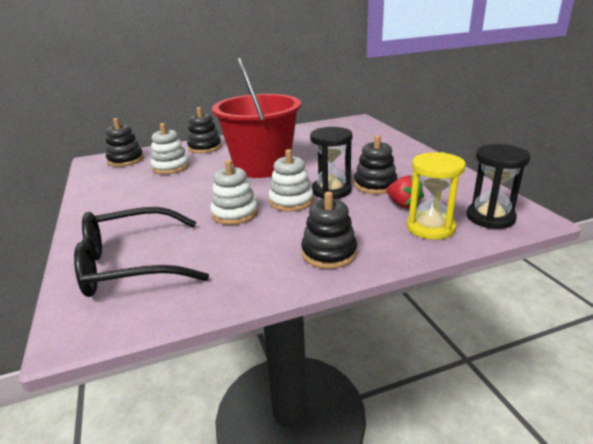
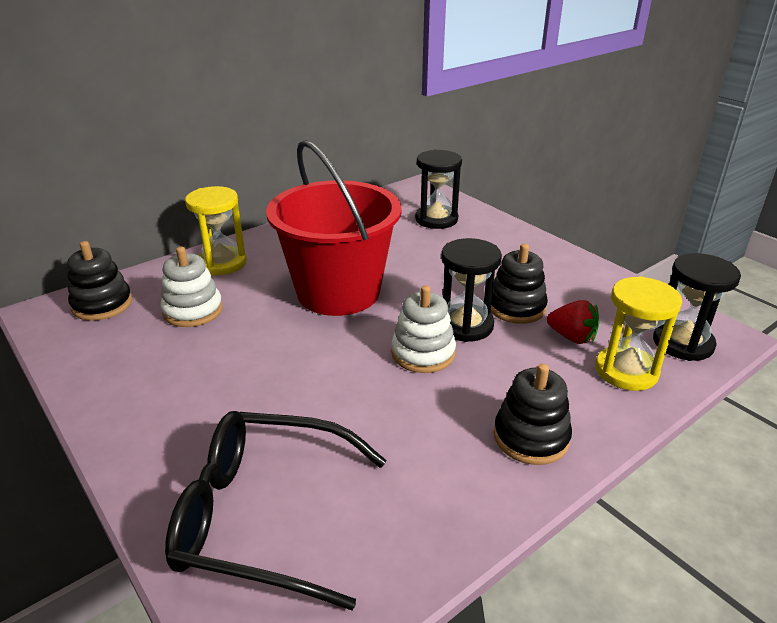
camera: 20 degrees left, 5 degrees up
(131, 265) = (264, 516): black glasses -> black glasses turned 45 degrees clockwise
(205, 147) = (222, 263): black stacking toy -> yellow hourglass
(235, 214) = (357, 389): white stacking toy -> none
(356, 136) = (436, 219): none -> black hourglass

